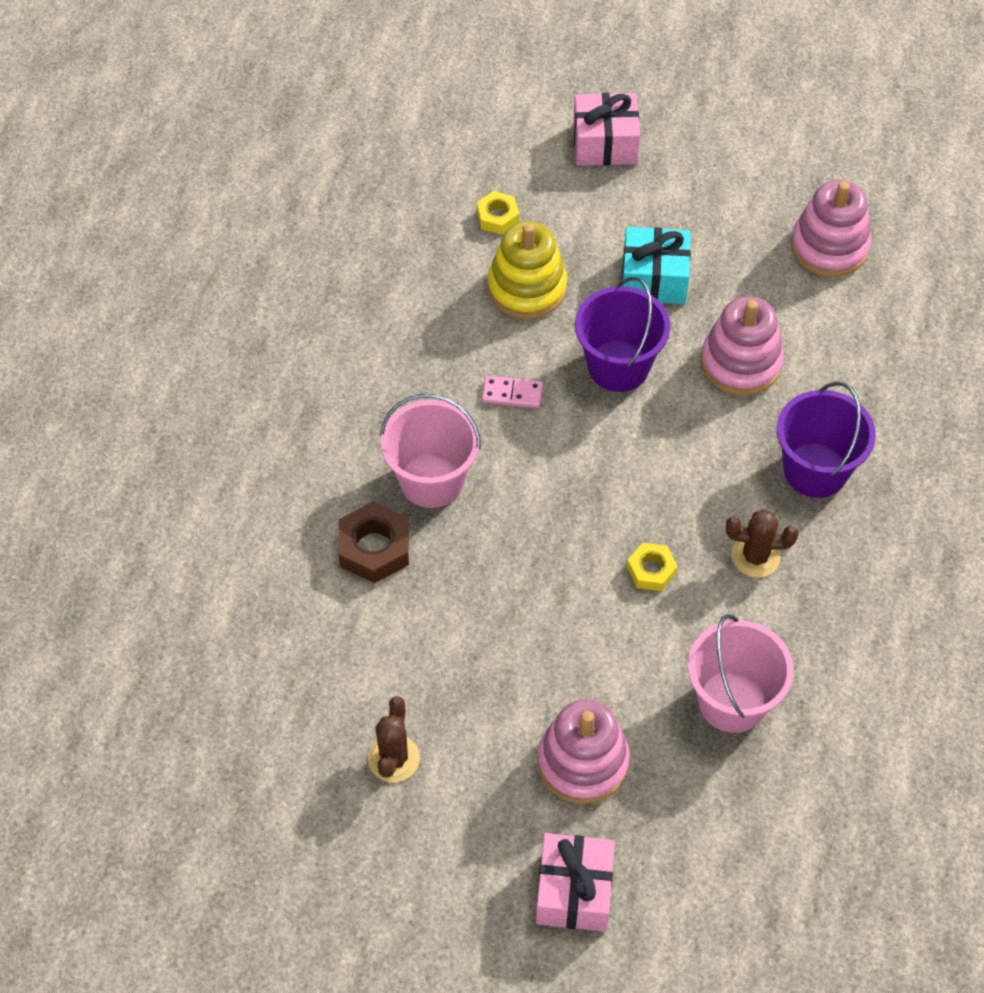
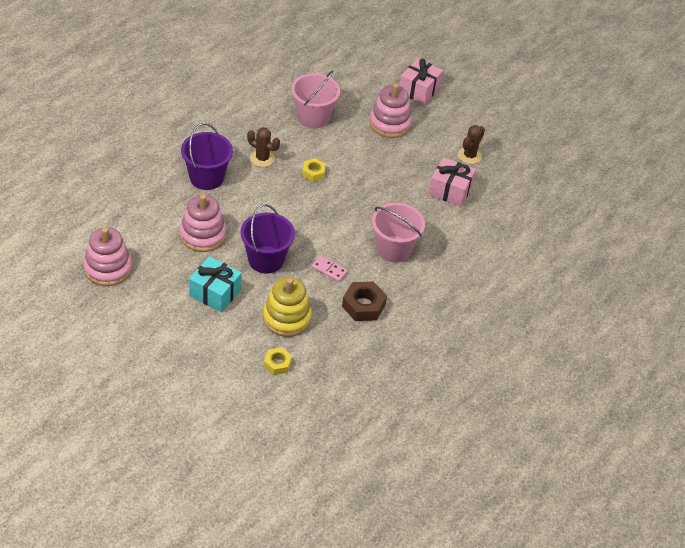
camera: 160 degrees left, 10 degrees down
(374, 548) = (437, 233): brown nut -> brown nut (363, 305)
(605, 143) = (184, 380): pink gift -> pink gift (450, 190)

